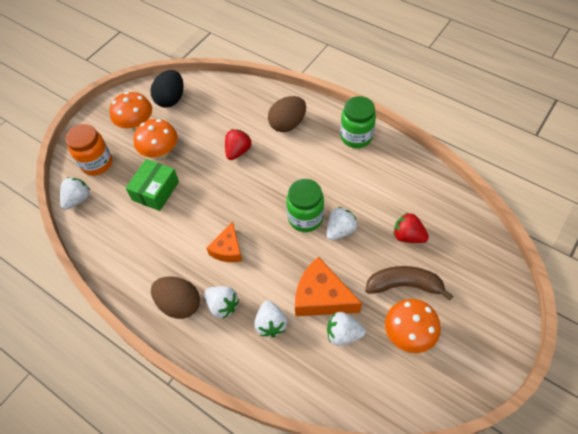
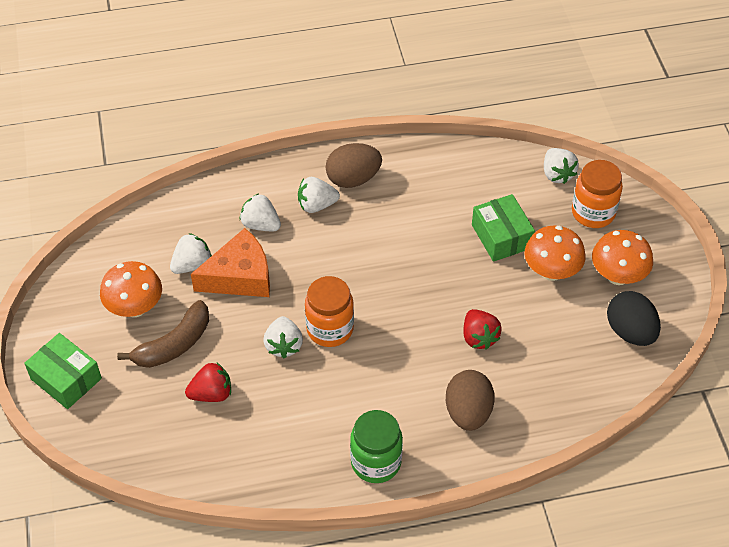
camera: 130 degrees right, 5 degrees down
(228, 249) = (367, 246): orange cheese -> none
(305, 218) = (330, 329): green jar -> orange jar
(493, 320) = (66, 379): none -> green box

